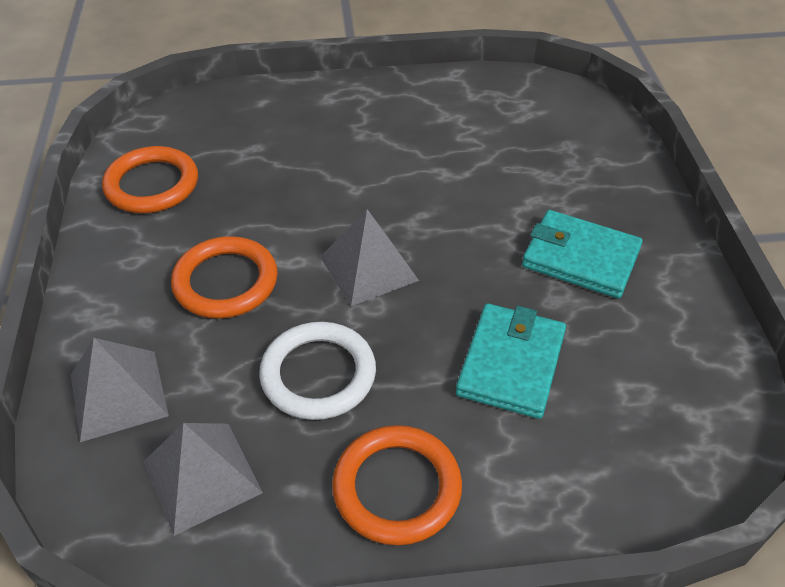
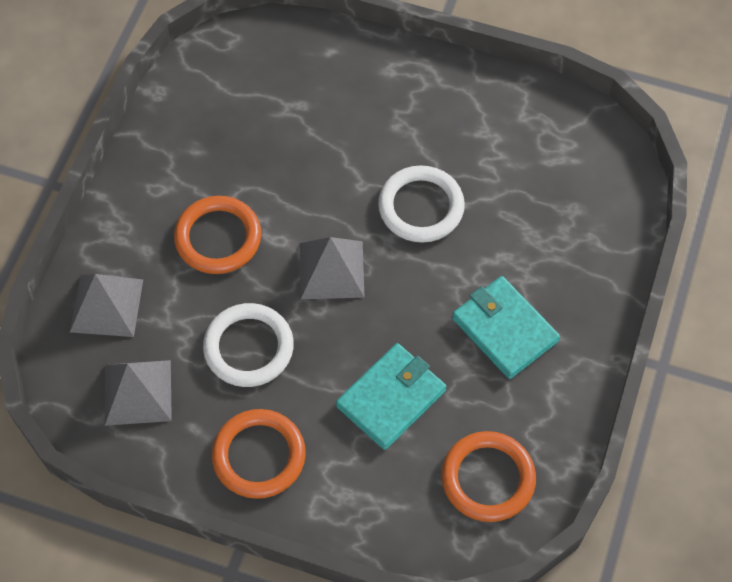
camera: 25 degrees right, 15 degrees up
(152, 185) = (200, 114): orange ring -> orange ring (488, 478)
(426, 187) = (421, 207): none -> white ring

